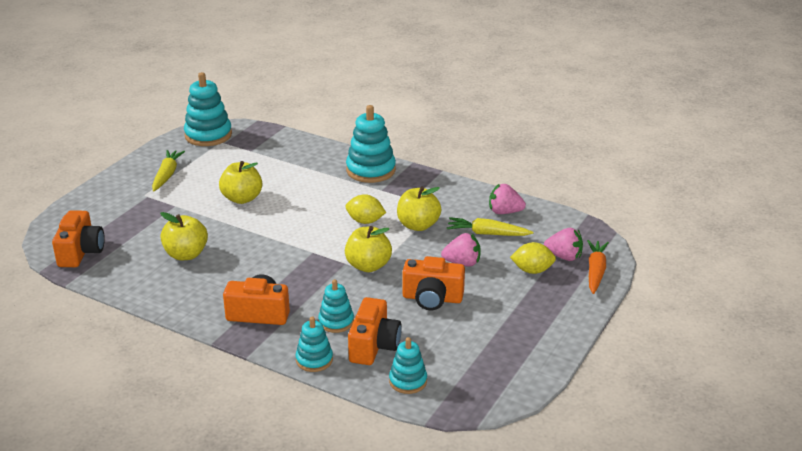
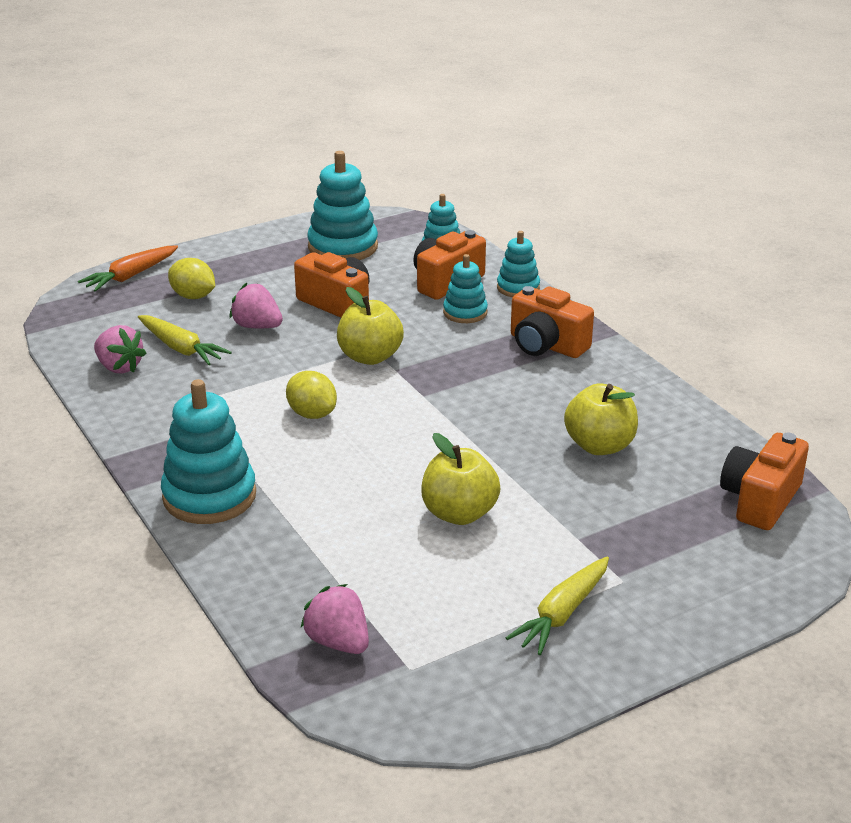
camera: 150 degrees left, 0 degrees up
(208, 135) = (423, 701): turquoise stacking toy -> turquoise stacking toy (343, 247)
(418, 225) = (250, 386): yellow apple -> none
(564, 257) = (137, 298): pink strawberry -> pink strawberry (338, 642)

